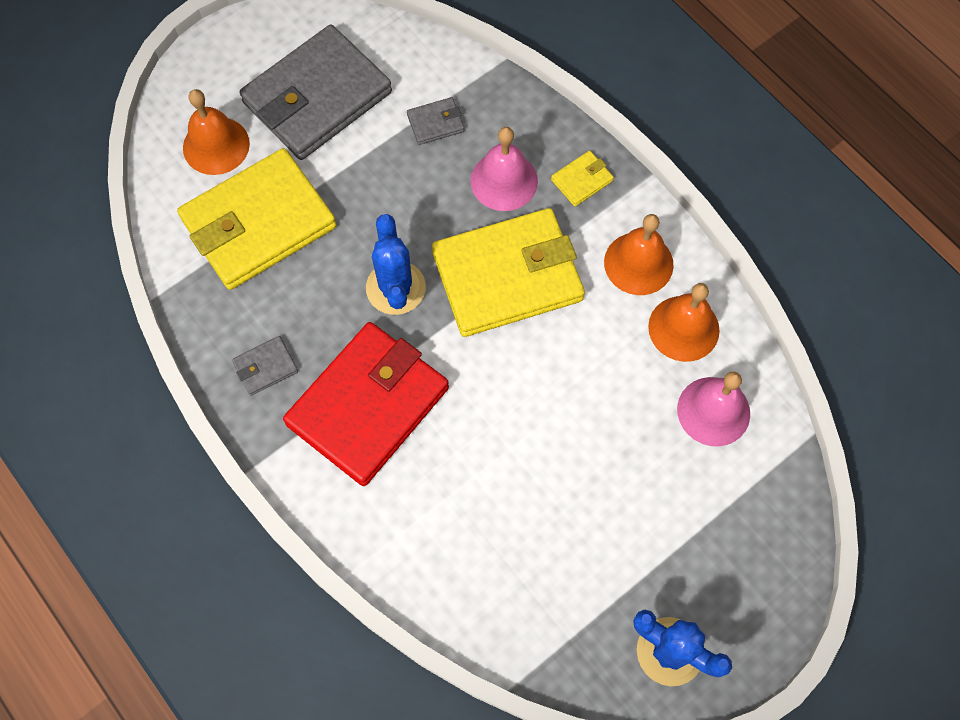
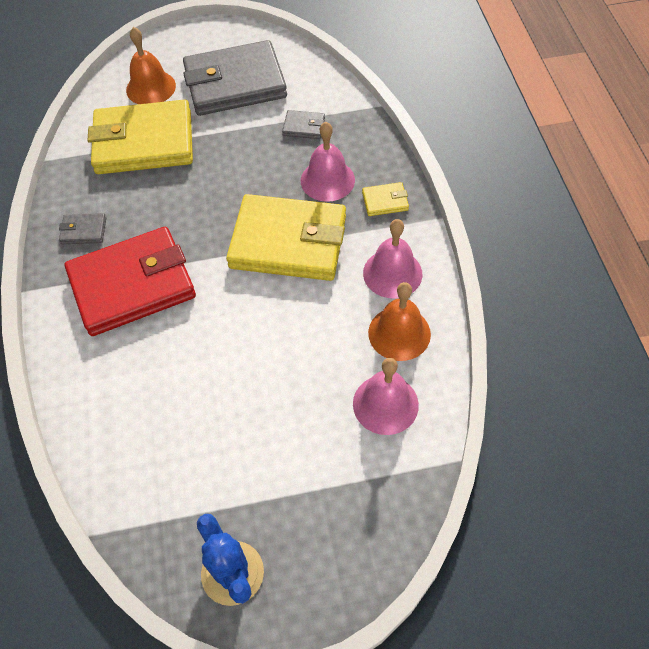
camera: 30 degrees right, 10 degrees down
(395, 288) = (205, 217): blue cactus -> none
(638, 263) = (392, 273): orange bell -> pink bell

